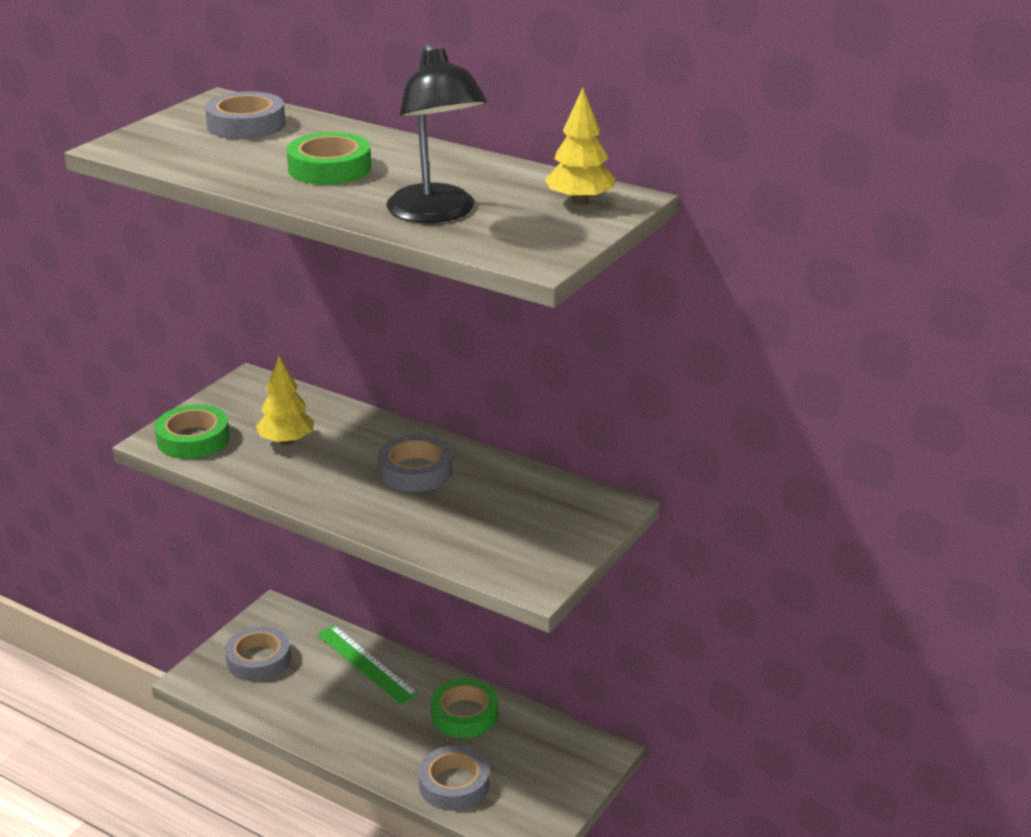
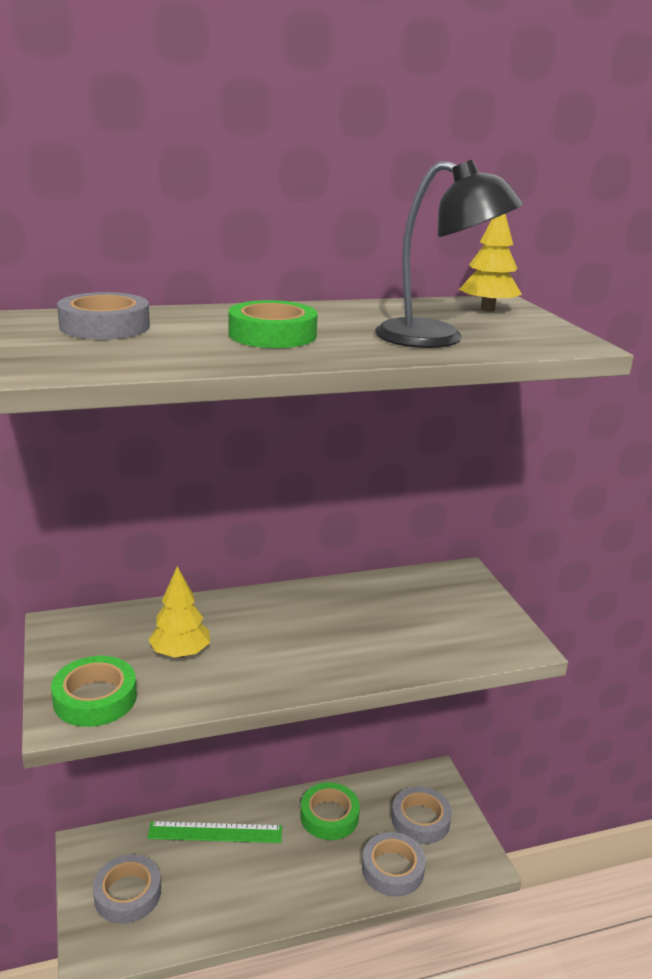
camera: 50 degrees left, 5 degrees down
(415, 471) = (314, 619): grey tape -> grey tape (420, 820)

